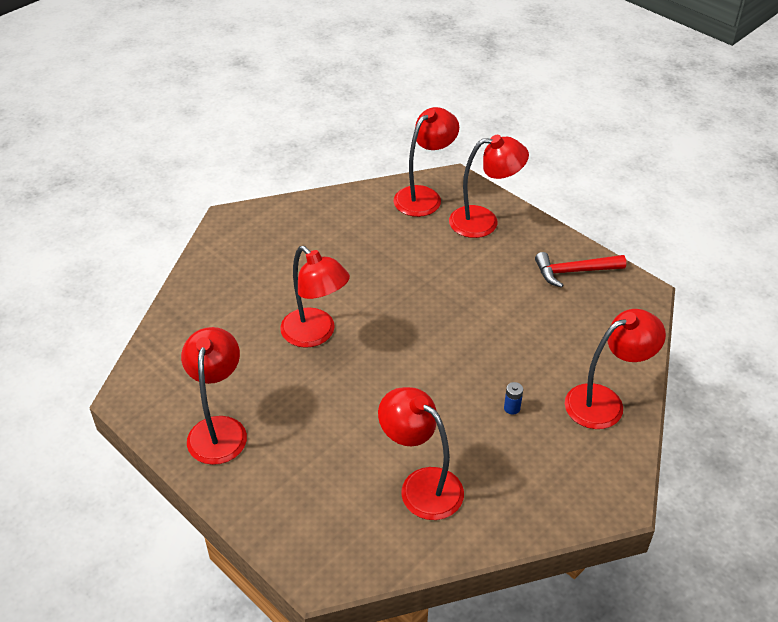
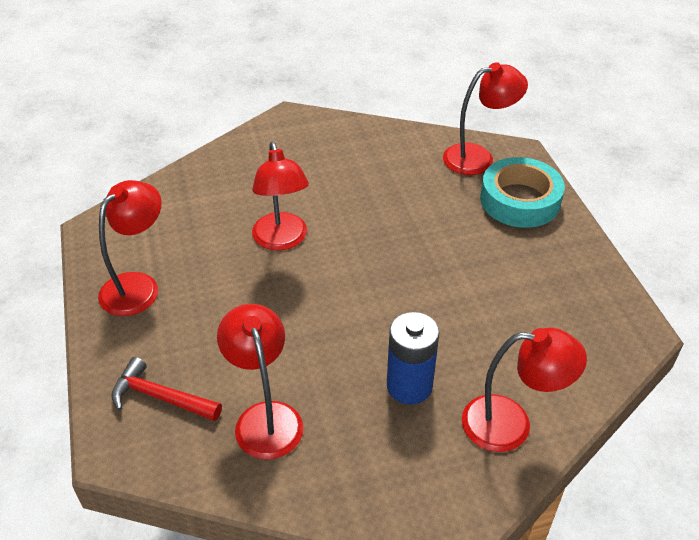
camera: 30 degrees right, 0 degrees up
(484, 221) = (520, 200): red lamp -> turquoise tape
(512, 408) = (409, 386): blue battery -> blue battery, size x2.49
(574, 272) = (577, 282): red hammer -> red hammer (160, 397)

